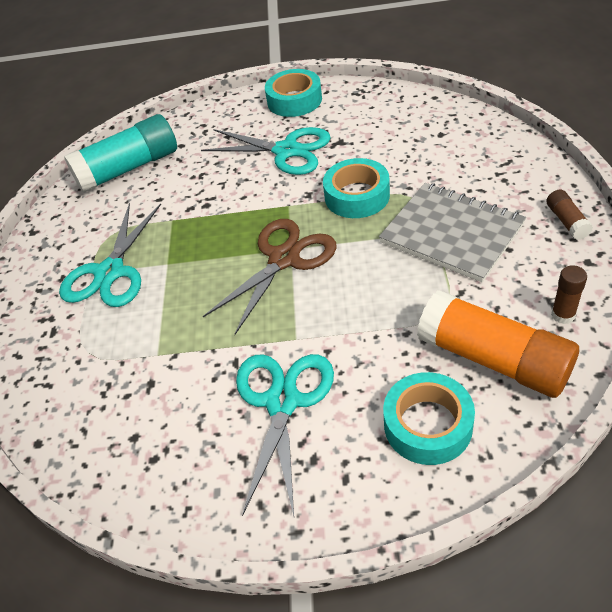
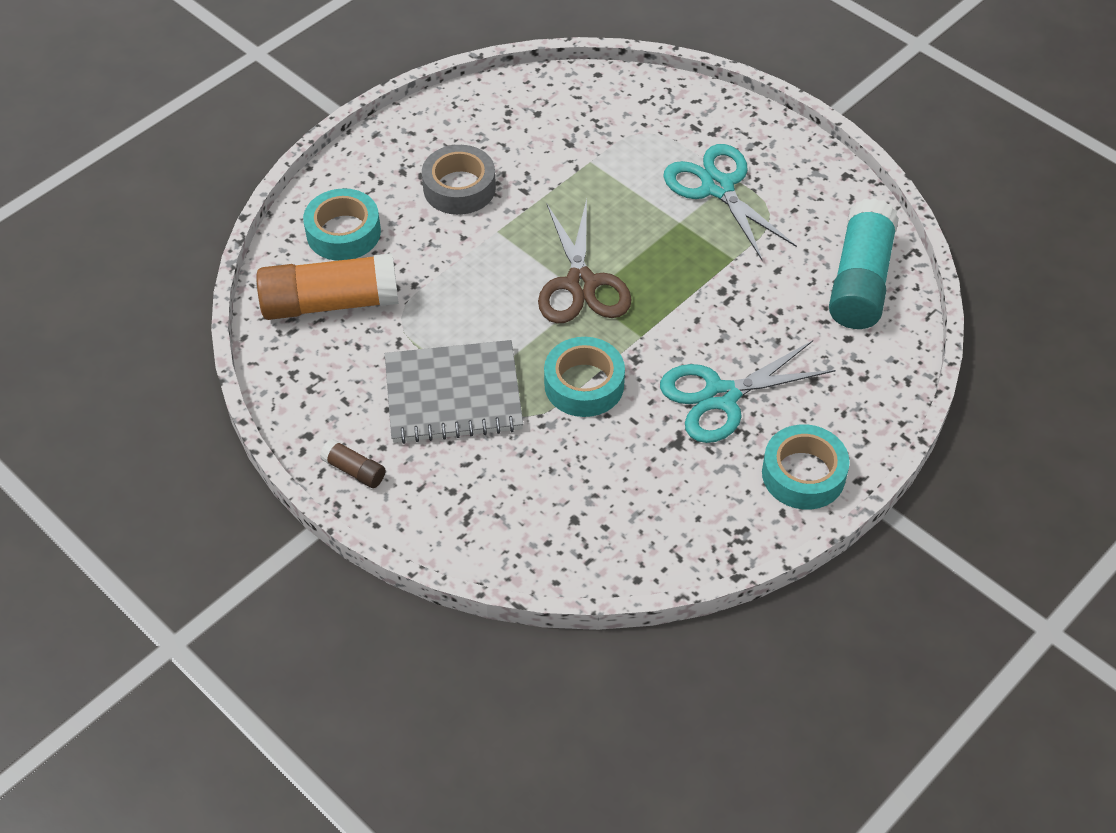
camera: 130 degrees right, 5 degrees up
(282, 402) = (459, 188): turquoise scissors -> grey tape
(563, 315) = (299, 369): brown glue stick -> none

